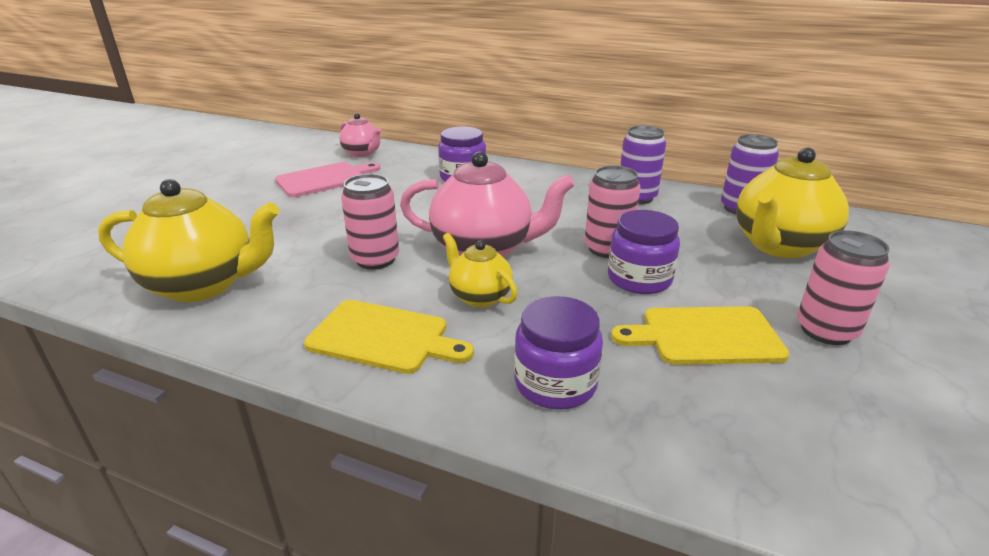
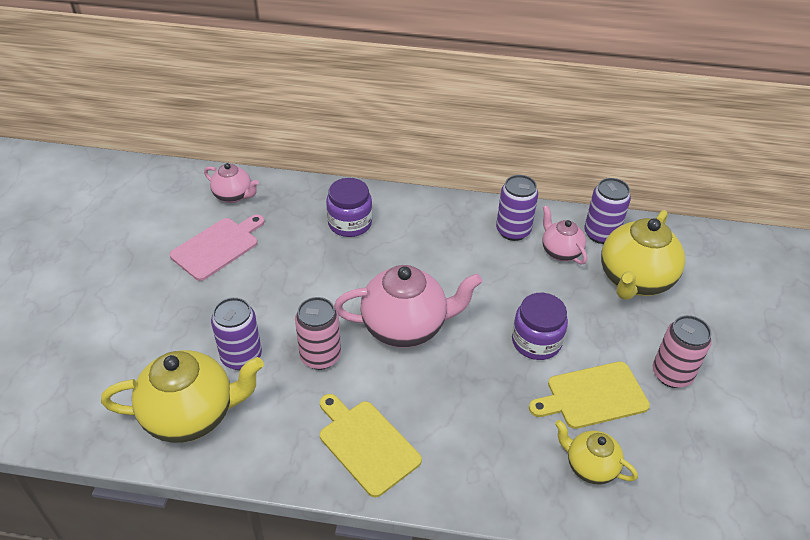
camera: 15 degrees left, 15 degrees up
(291, 250) = (241, 357): none -> purple can
(383, 337) = (366, 444): yellow cutting board -> yellow cutting board turned 135 degrees counterclockwise
(479, 296) = (421, 385): yellow teapot -> yellow teapot (589, 466)
(555, 383) = (502, 463): purple jar -> none
(607, 249) = (504, 308): pink can -> none
(688, 216) = (560, 251): none -> pink teapot

